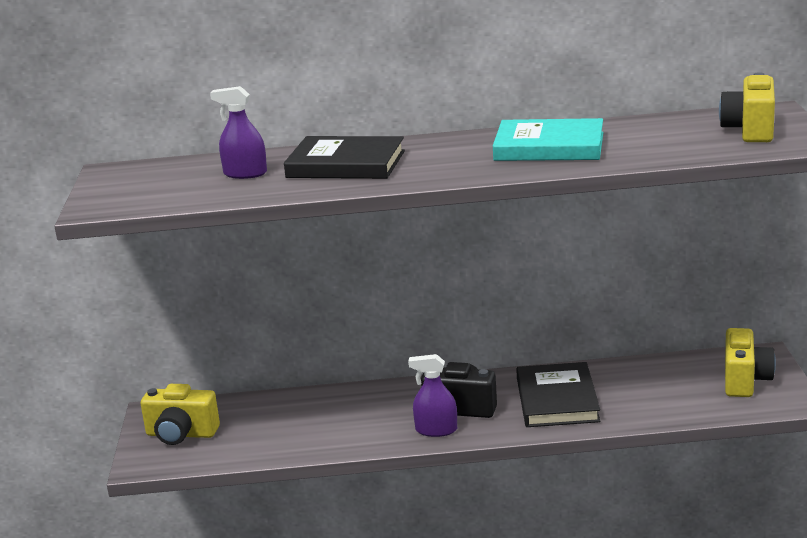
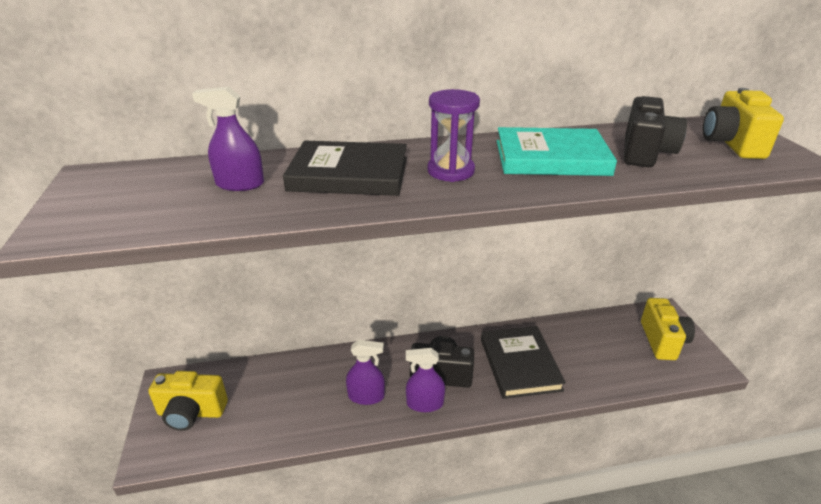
camera: 10 degrees left, 10 degrees up
(371, 424) = (366, 396): none -> purple spray bottle
(443, 160) = (450, 171): none -> purple hourglass
(649, 140) = (645, 153): none -> black camera

